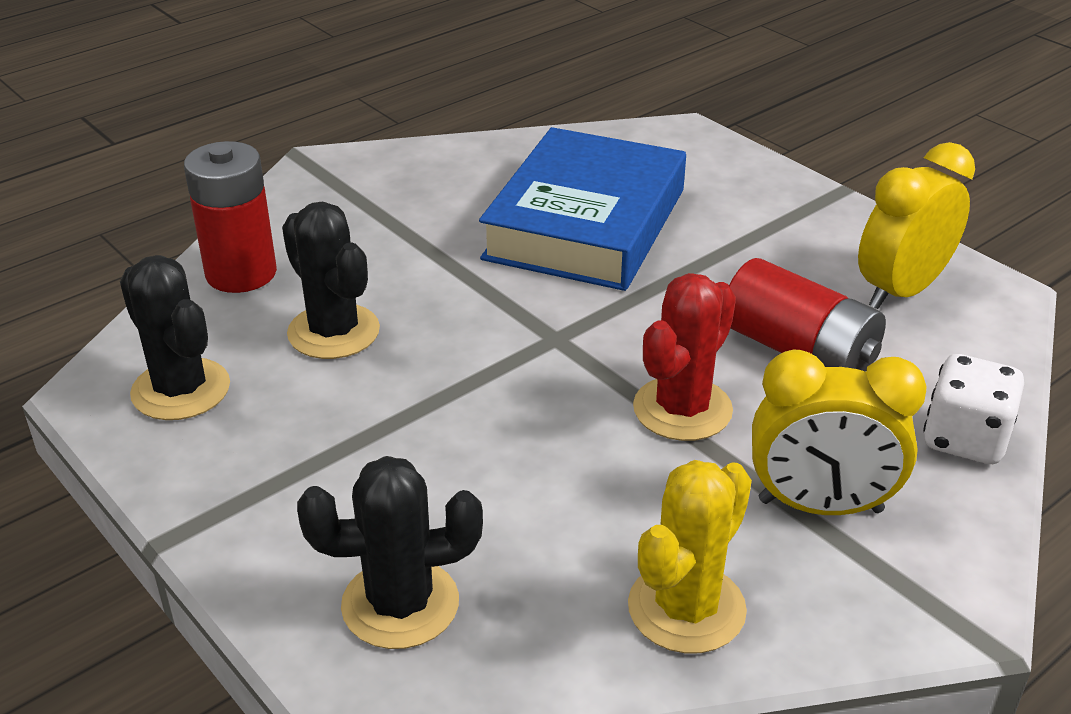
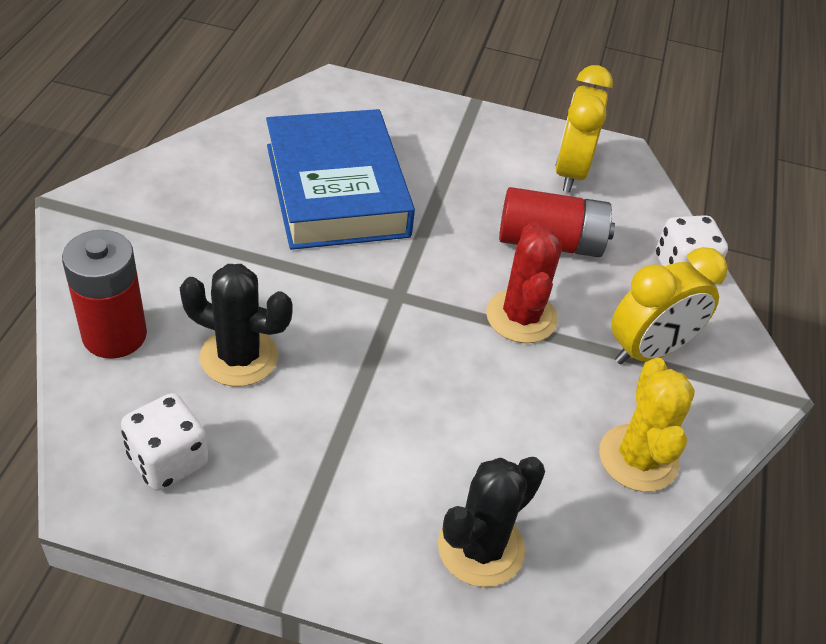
camera: 40 degrees left, 10 degrees up
(181, 390) = (168, 460): black cactus -> white dice

